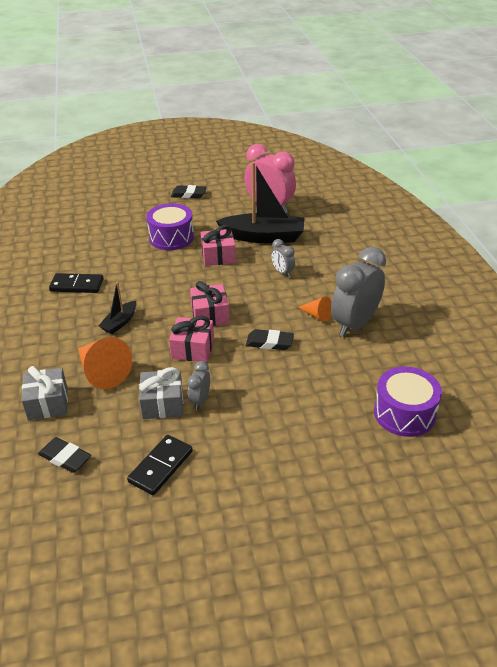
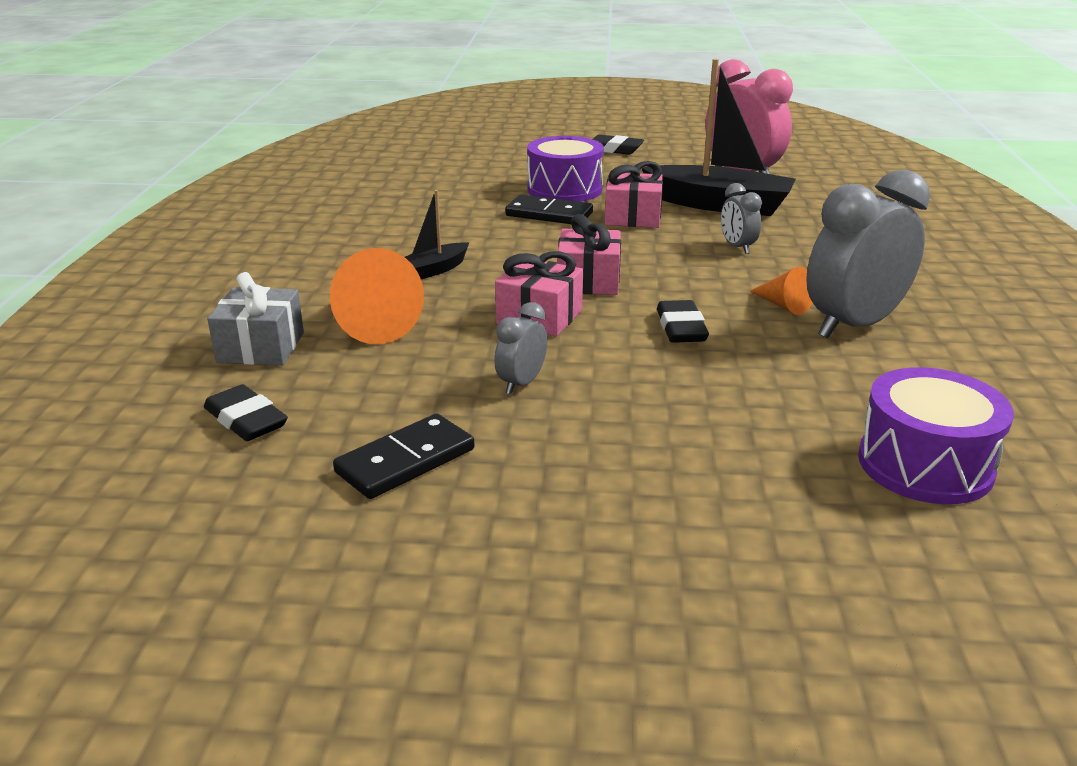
camera: 15 degrees right, 10 degrees down
(77, 285) = (388, 222): black domino -> black domino (549, 214)
(162, 404) = (452, 377): grey gift -> none
(269, 342) = (681, 328): black eraser -> black eraser turned 60 degrees clockwise

